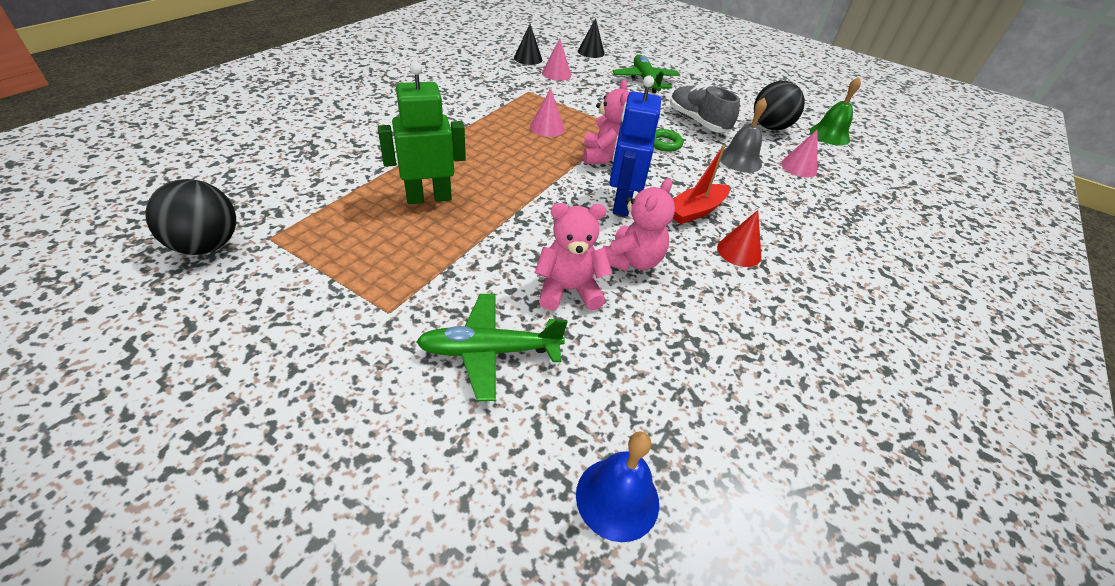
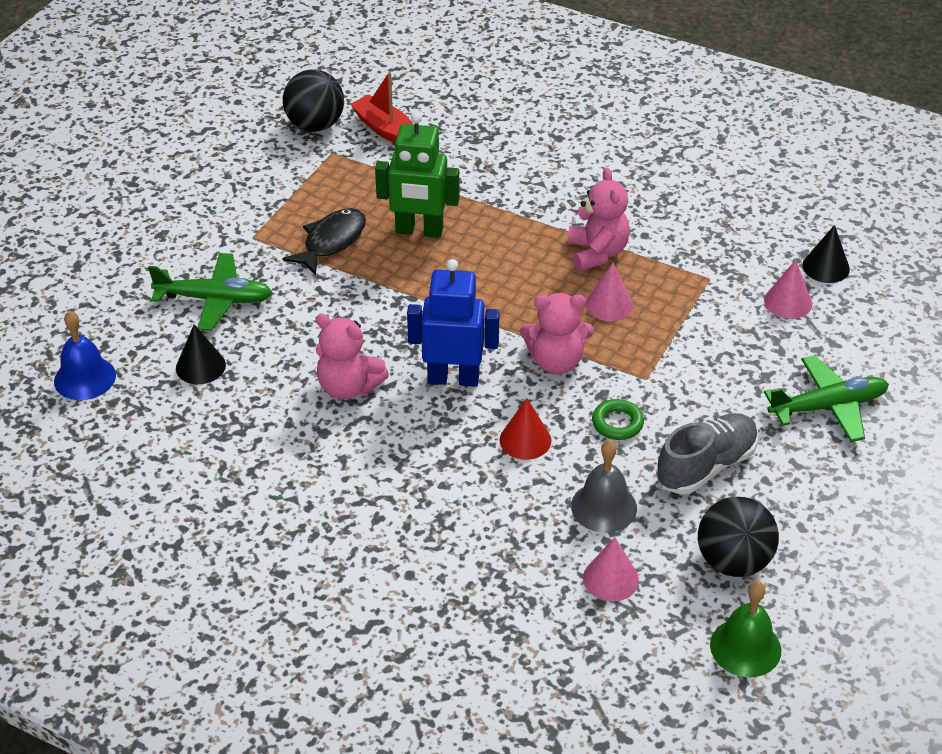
camera: 90 degrees right, 0 degrees up
(422, 252) = (331, 242): none -> black fish
(428, 197) = (419, 231): green robot -> green robot turned 120 degrees clockwise
(489, 351) = (215, 299): green plane -> green plane turned 105 degrees clockwise
(568, 290) = (295, 342): pink teddy bear -> pink teddy bear (597, 253)
(591, 52) = (906, 337): black cone -> black cone (200, 366)
(695, 211) = (456, 446): red boat -> red boat (385, 130)
(739, 252) = (383, 480): red cone -> red cone (525, 440)

